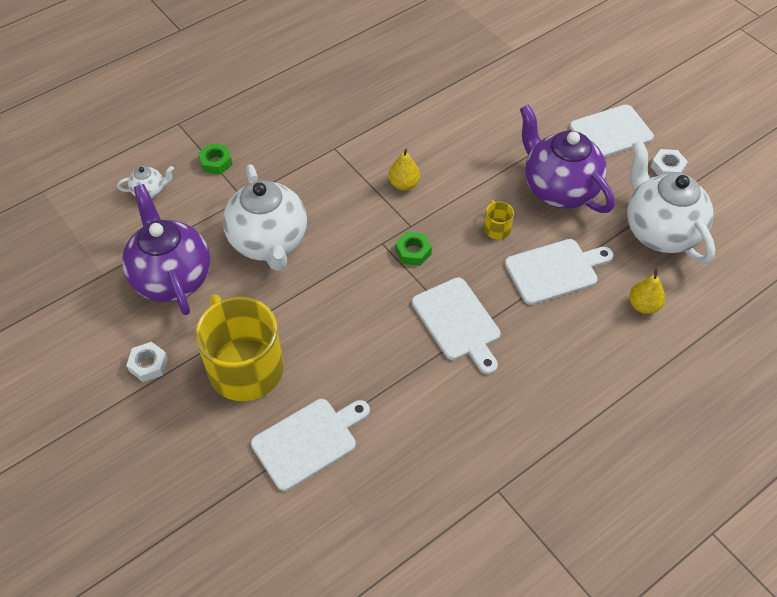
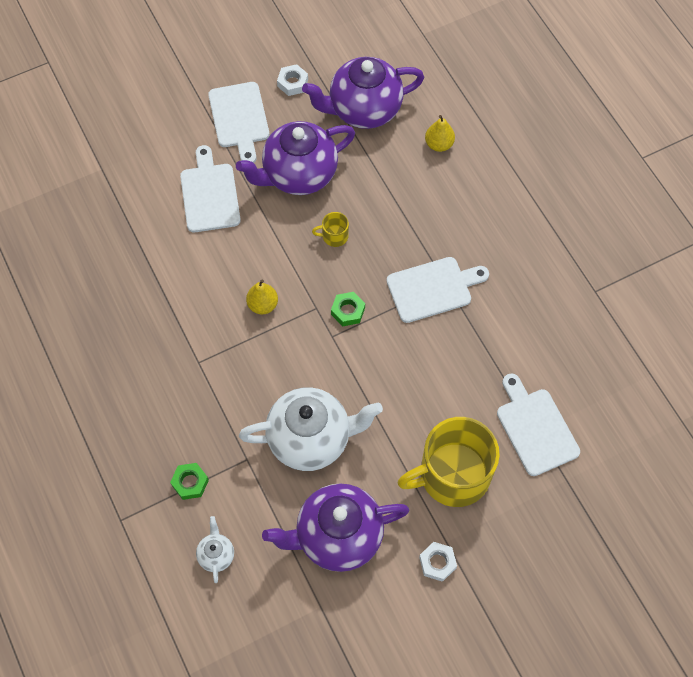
camera: 80 degrees left, 10 degrees up
(555, 270) = (390, 200): white cutting board -> white cutting board (209, 194)
(660, 231) = (363, 110): white teapot -> purple teapot

